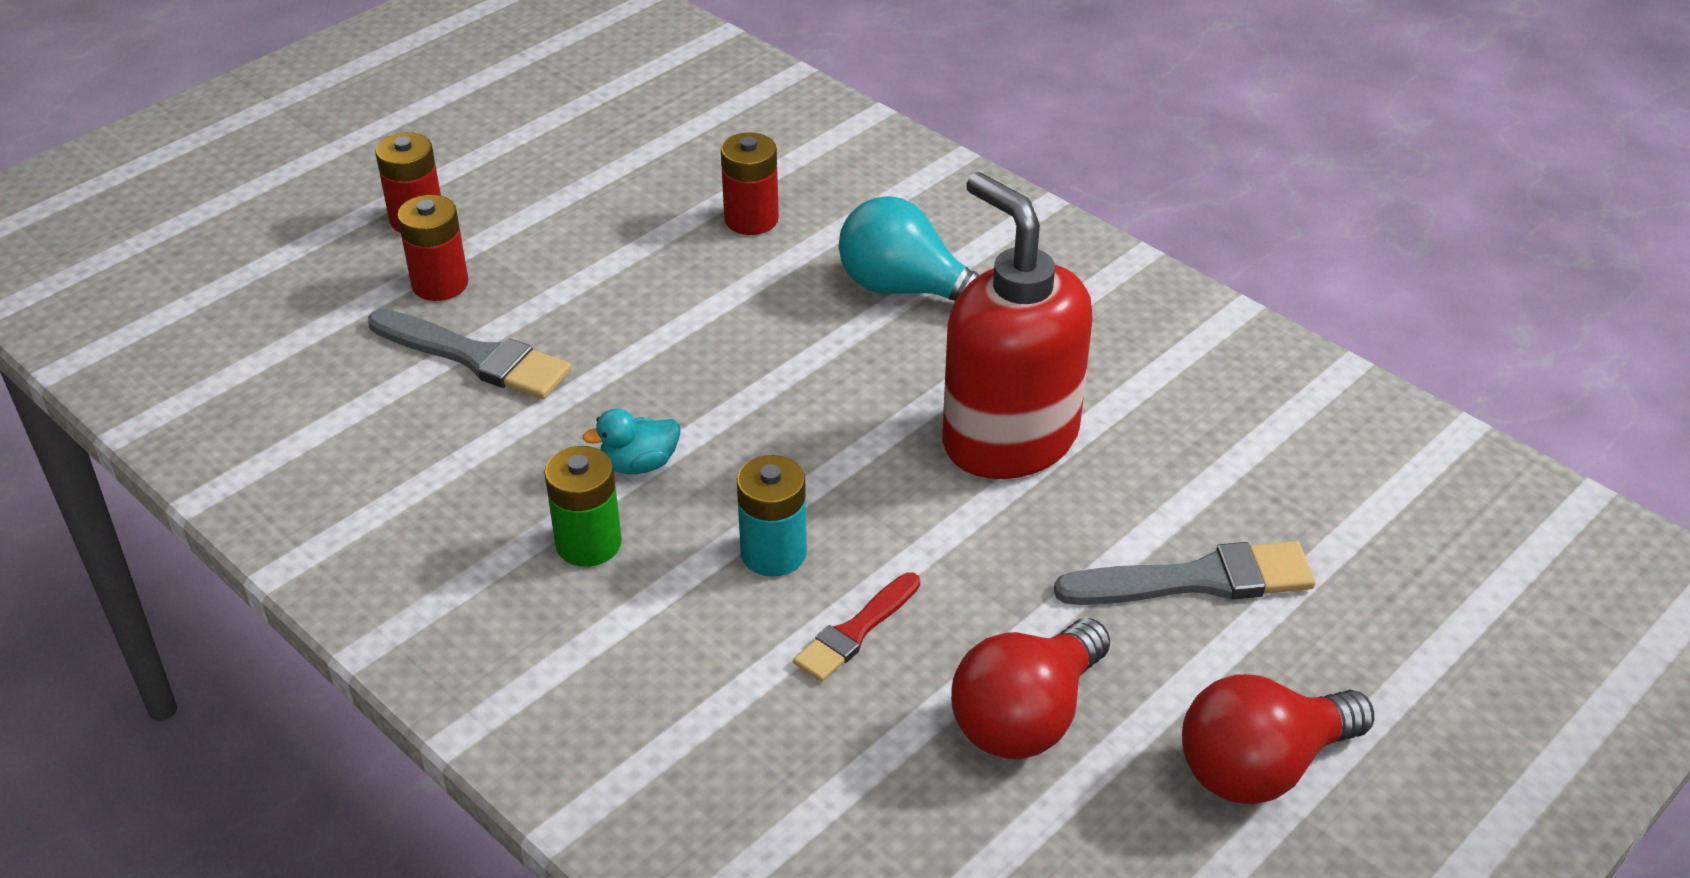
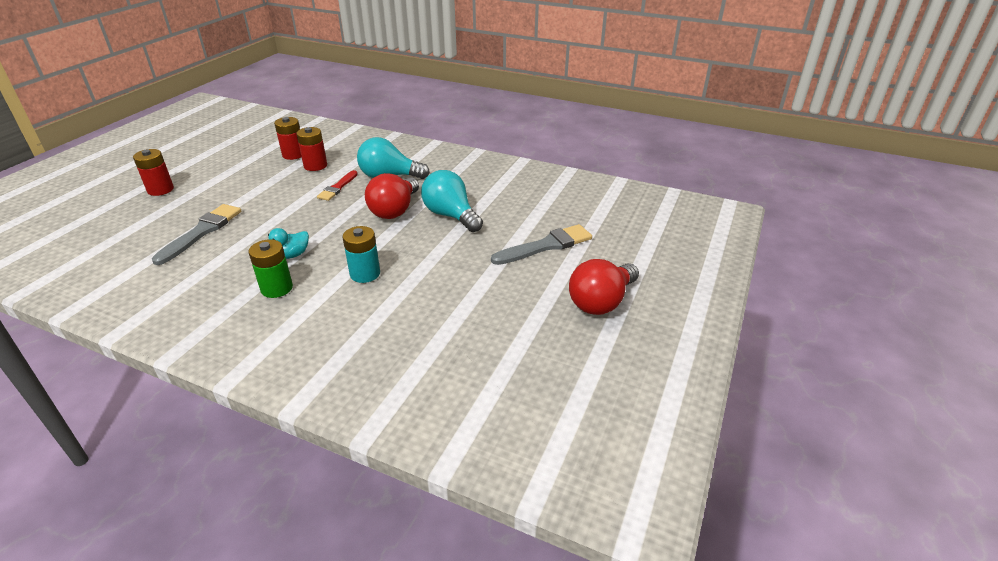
camera: 20 degrees left, 5 degrees down
(440, 284) = (177, 210): red battery -> red battery (293, 155)
(475, 357) = (201, 232): grey brush -> grey brush turned 75 degrees counterclockwise
(856, 631) = (412, 293): red brush -> red brush (337, 187)
(1009, 438) = (451, 215): red soap dispenser -> turquoise light bulb
(1026, 717) = (499, 307): red light bulb -> red light bulb (395, 210)

